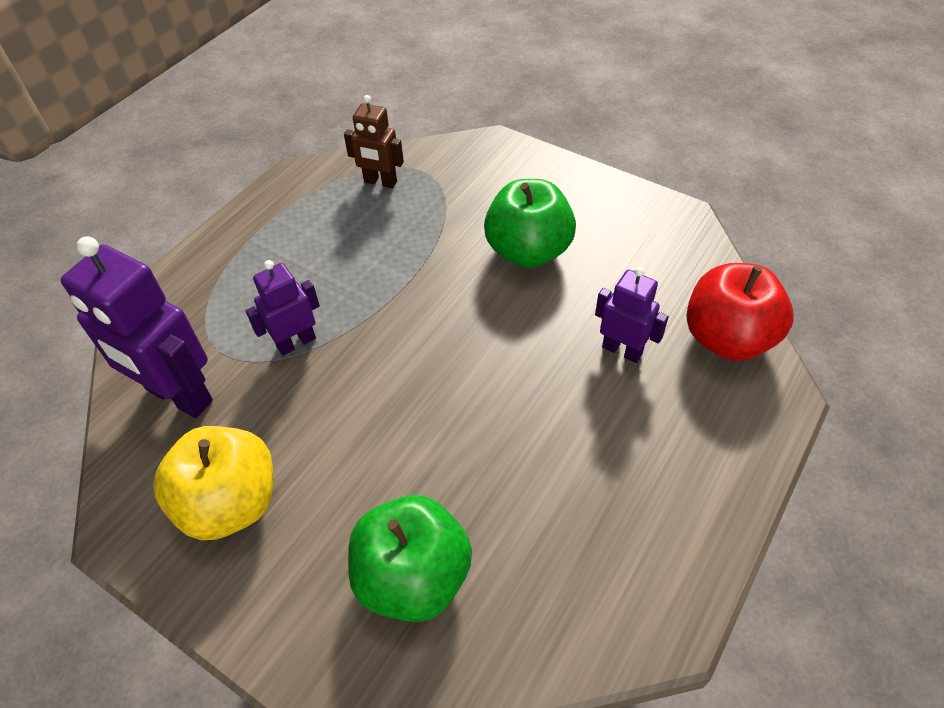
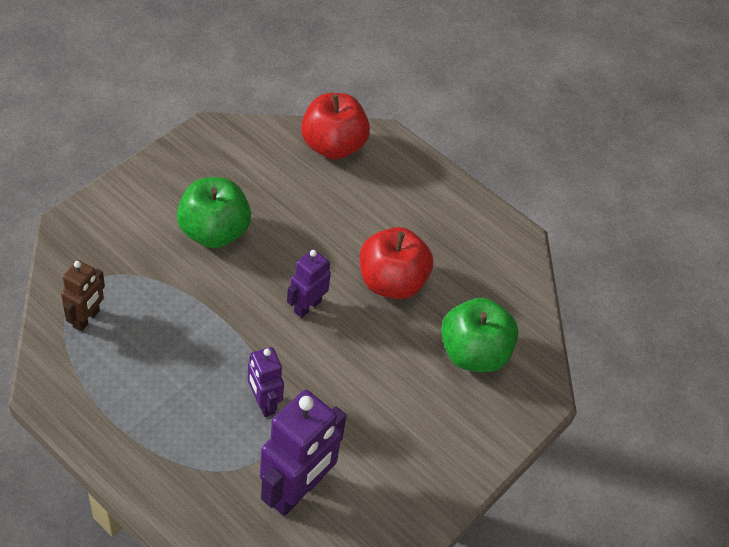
camera: 90 degrees left, 0 degrees up
(230, 503) = (402, 455): yellow apple -> none
(513, 447) = (391, 282): none -> red apple
(622, 350) = (327, 203): purple robot -> purple robot (307, 306)

